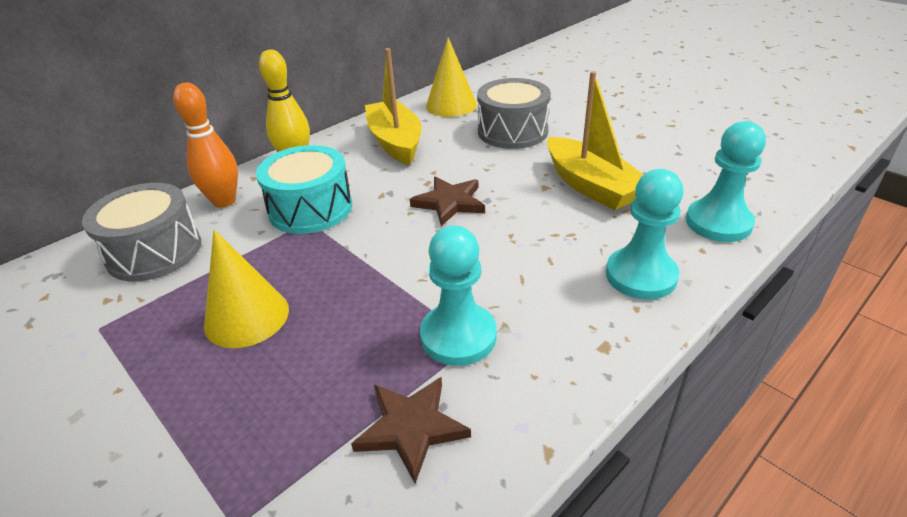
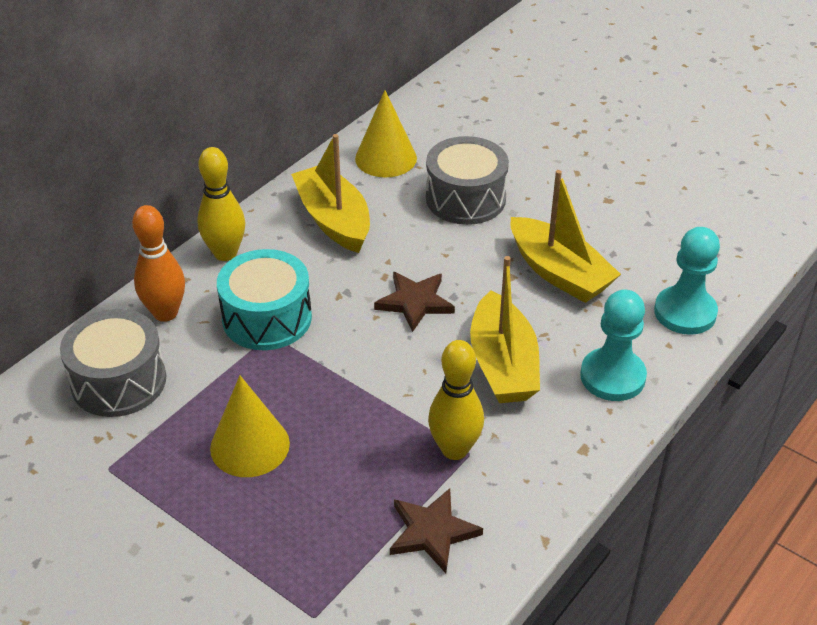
camera: 10 degrees left, 5 degrees up
(458, 336) = (454, 449): turquoise pawn -> yellow bowling pin
(525, 258) = (503, 364): none -> yellow boat

